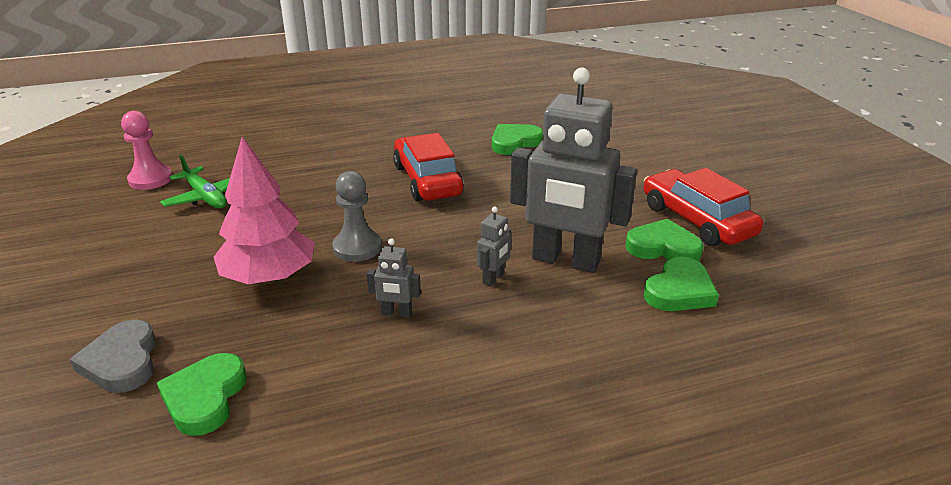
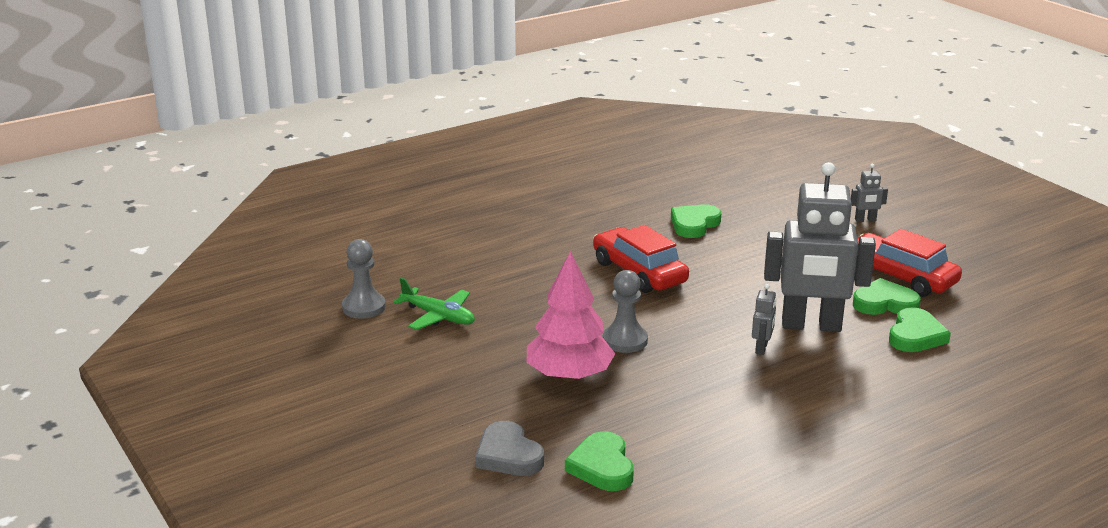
camera: 15 degrees left, 5 degrees down
(150, 179) = (364, 307): pink pawn -> grey pawn
(396, 313) = (702, 386): grey robot -> grey robot (865, 220)

